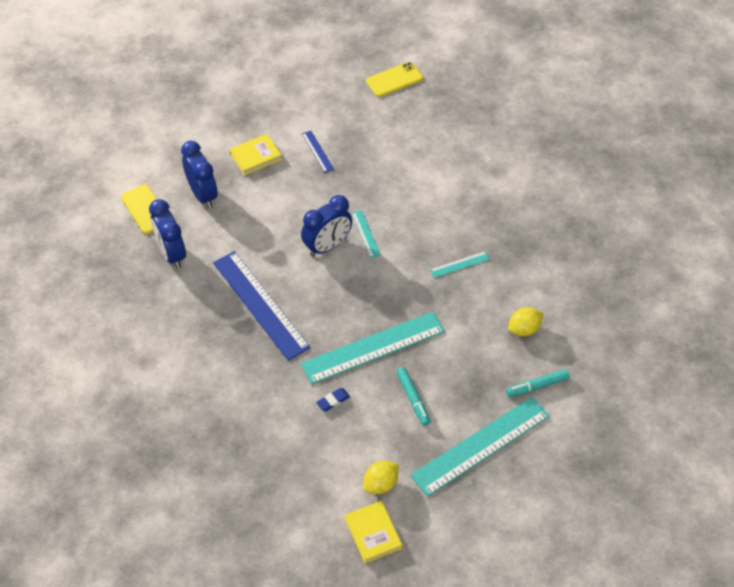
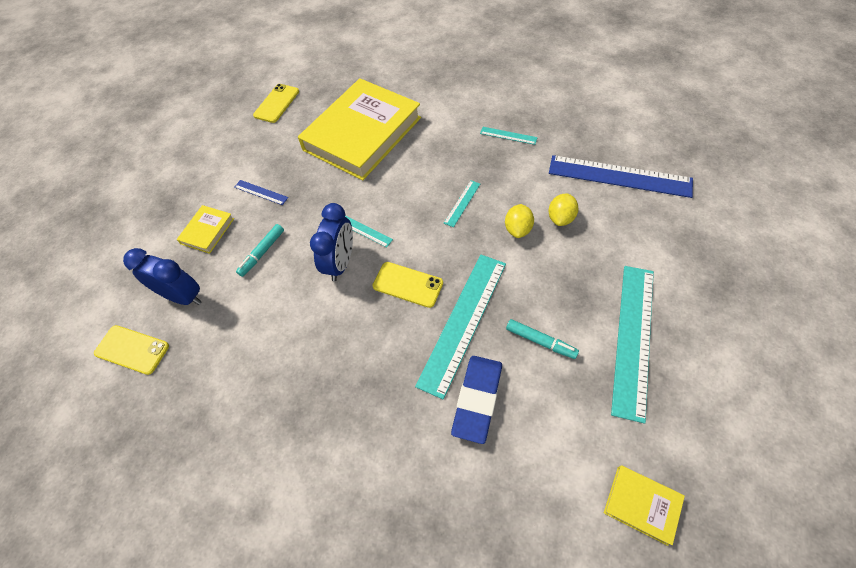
camera: 35 degrees left, 5 degrees up
(172, 254) = (195, 374): blue clock -> none
(260, 304) = (326, 359): blue ruler -> blue ruler (619, 176)
(333, 401) = (477, 399): blue eraser -> blue eraser, size x2.28
(359, 295) = (407, 284): none -> yellow phone
(381, 484) = (596, 446): yellow lemon -> yellow lemon (517, 229)
(438, 153) = (362, 134): none -> yellow book
(537, 386) = (618, 254): turquoise marker -> turquoise marker (262, 253)
(556, 236) = (508, 135): none -> turquoise ruler

